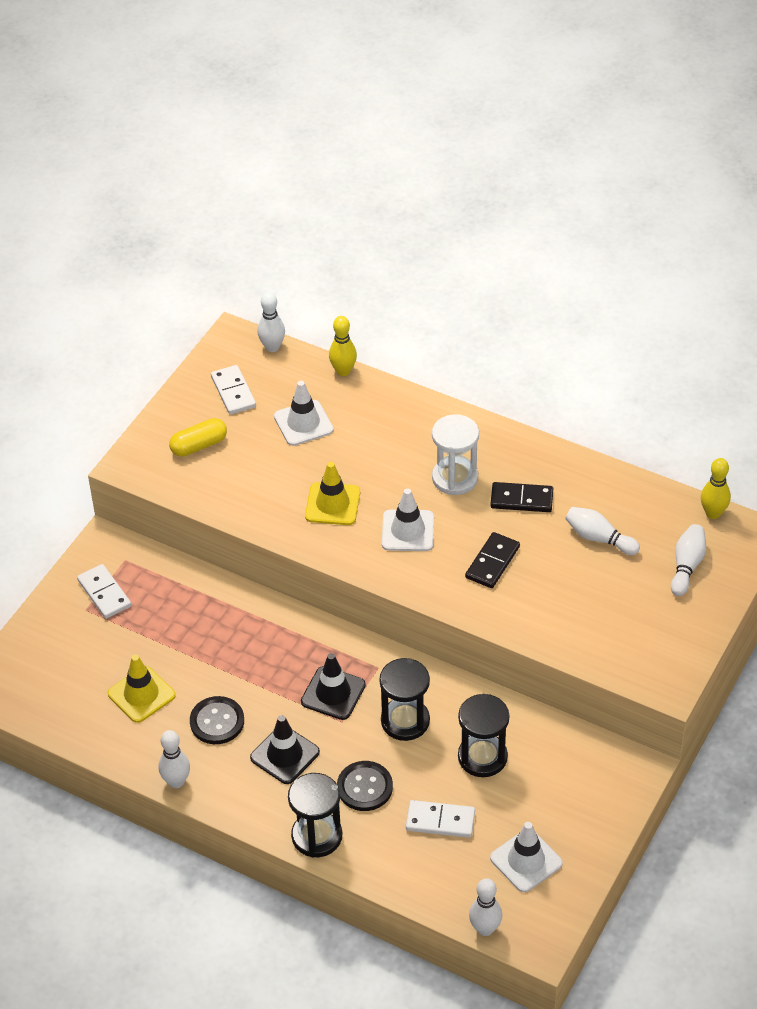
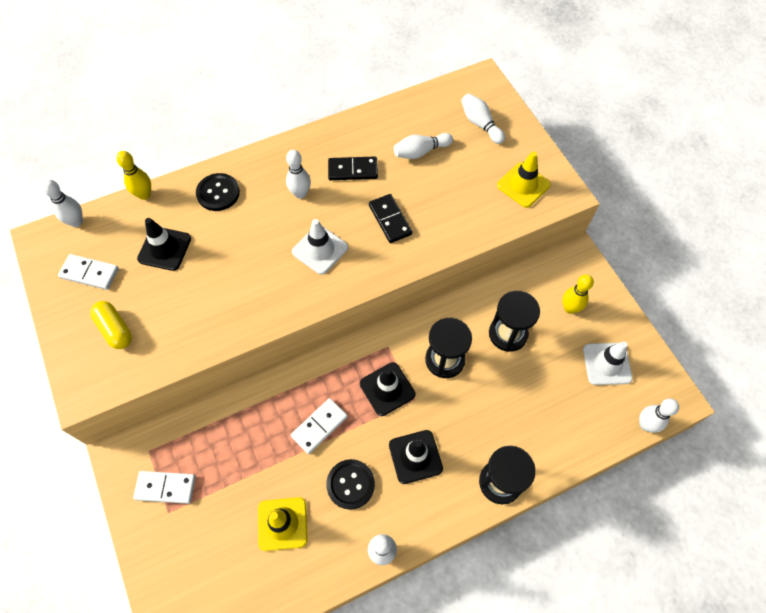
camera: 55 degrees left, 15 degrees up
(199, 445) = (115, 329): yellow capsule -> yellow capsule turned 45 degrees counterclockwise
(303, 423) = (164, 249): white traffic cone -> black traffic cone
(332, 504) = (254, 279): yellow traffic cone -> yellow traffic cone (523, 185)
(364, 787) = (481, 422): black button -> black button (218, 193)
(440, 821) = (541, 393): white domino -> white domino (319, 426)
(455, 478) = (300, 193): white hourglass -> white bowling pin
(521, 499) = (353, 170): black domino -> black domino turned 45 degrees clockwise
(713, 513) = (451, 86): yellow bowling pin -> yellow bowling pin (569, 308)

